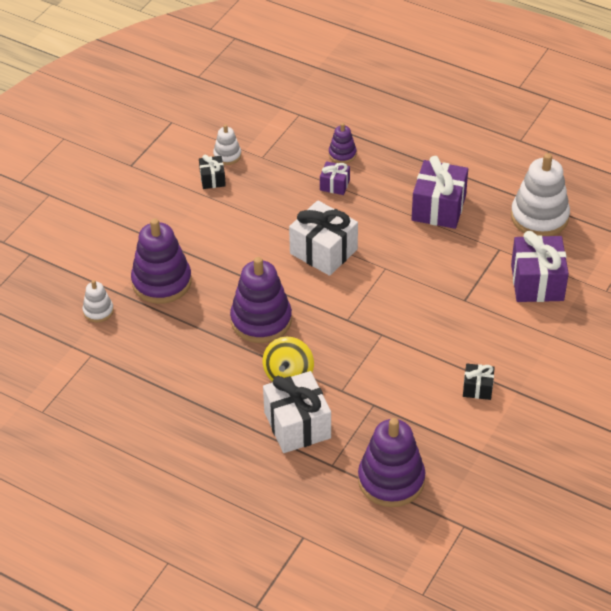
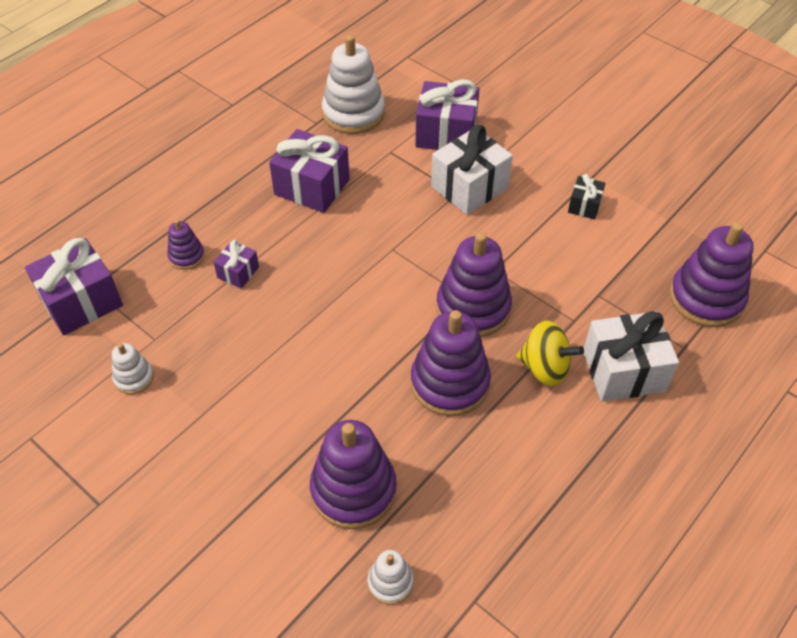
camera: 80 degrees left, 5 degrees up
(212, 179) = (173, 401): black gift -> none
(285, 113) = (81, 302): none -> purple gift
(323, 251) = (349, 301): white gift -> white gift (469, 187)
(337, 325) = (473, 308): none -> purple stacking toy

